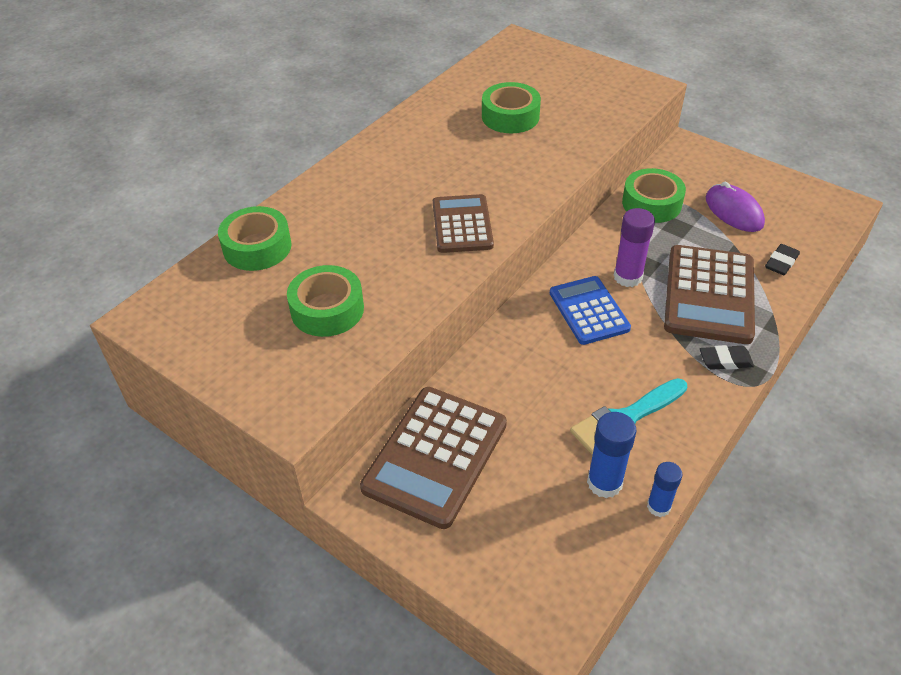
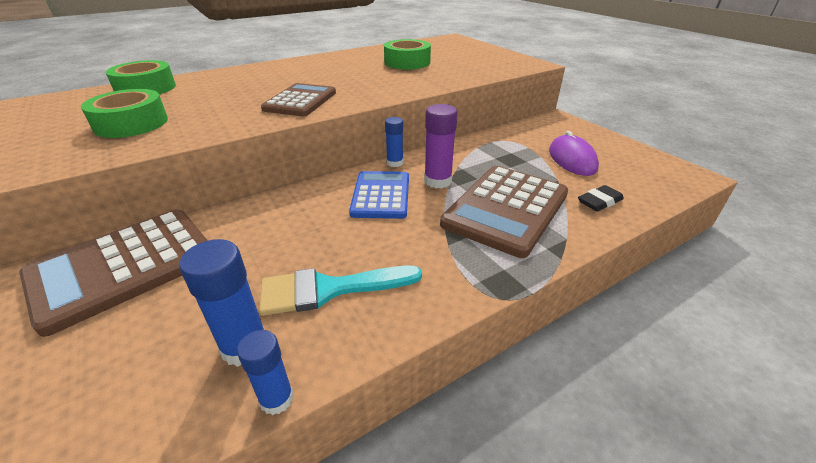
camera: 20 degrees right, 10 degrees down
(569, 263) = (395, 163): none -> blue glue stick
(651, 203) = (499, 142): green tape -> none
(725, 361) = (484, 266): black eraser -> none

